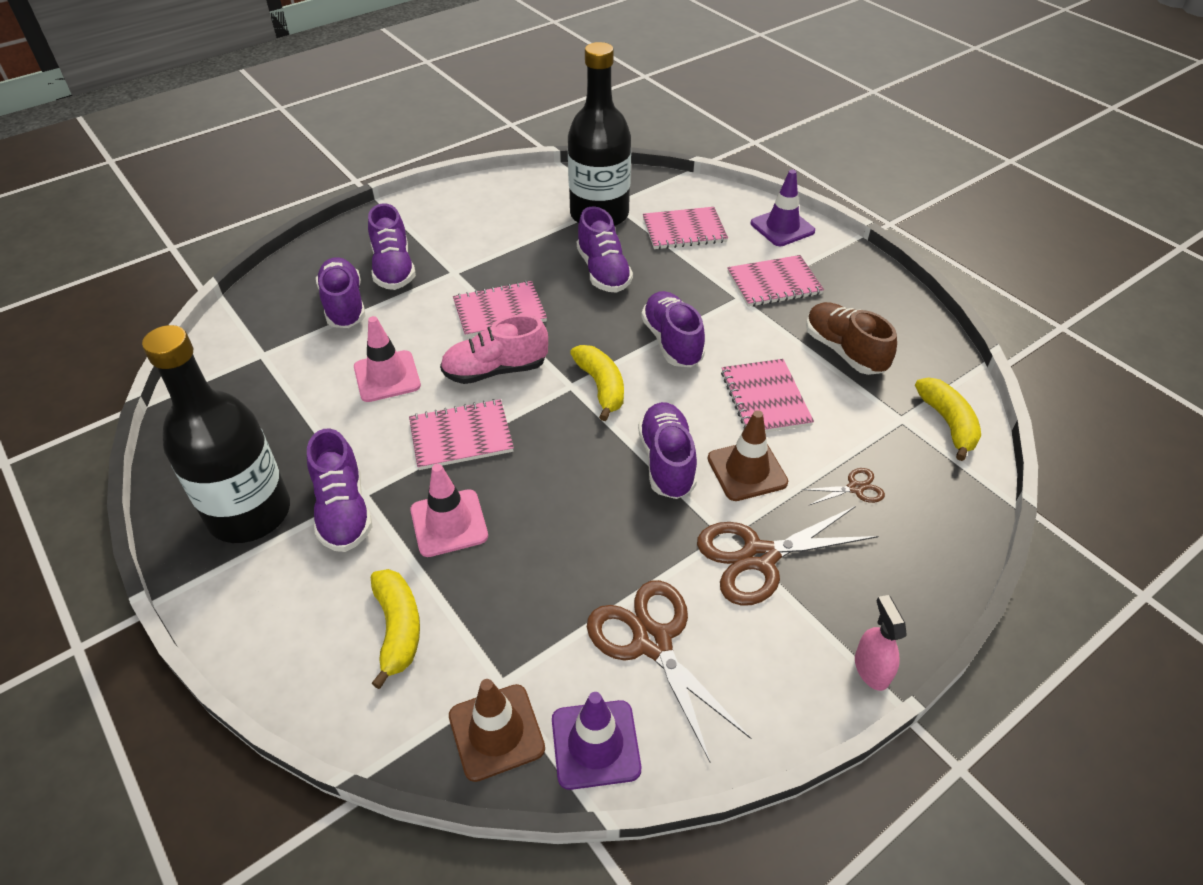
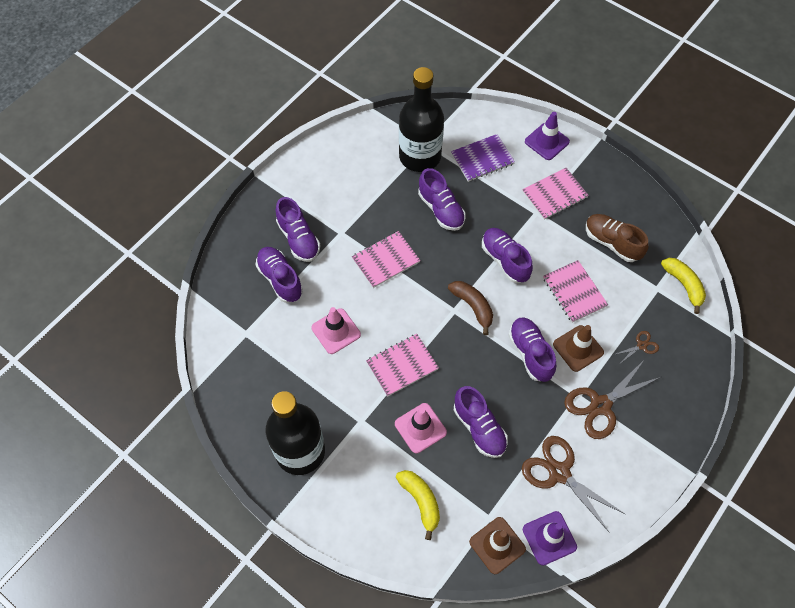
camera: 15 degrees left, 15 degrees up
(343, 510) = (355, 435): purple shoe -> purple shoe (479, 428)
(495, 370) = (402, 310): pink shoe -> none
(601, 386) = (473, 307): yellow banana -> brown banana
(684, 230) = (482, 159): pink notebook -> purple notebook
(871, 669) = (675, 458): pink spray bottle -> none

